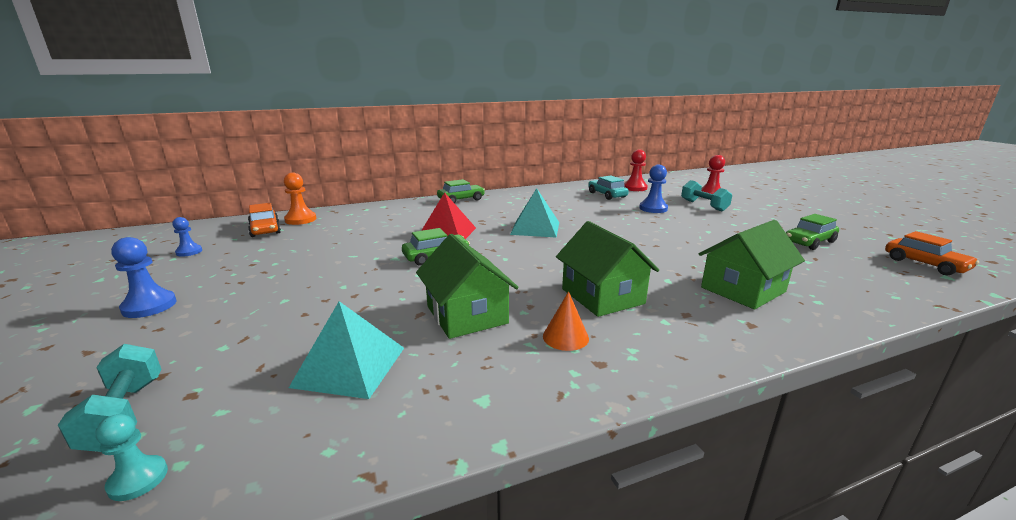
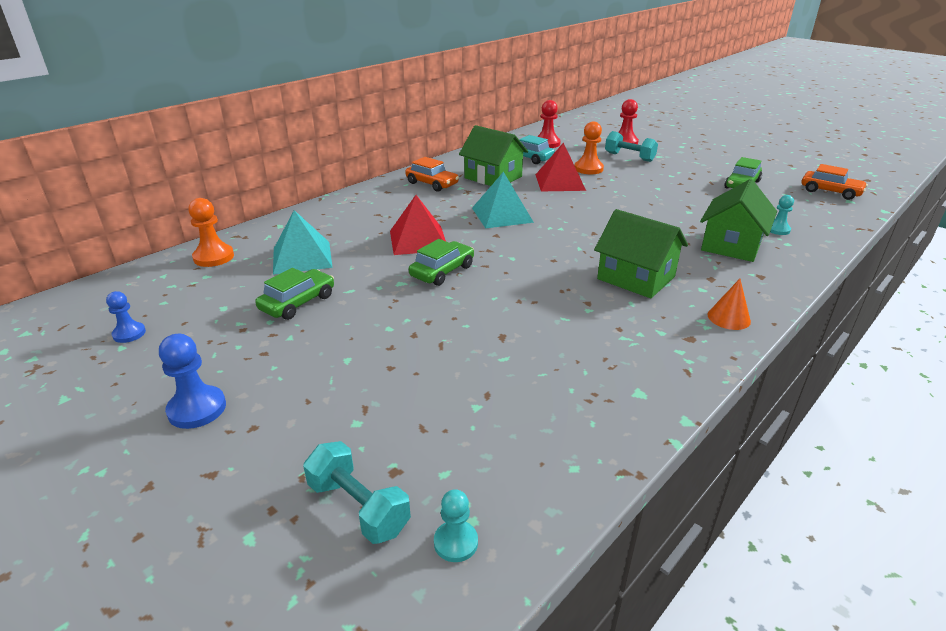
camera: 25 degrees left, 10 degrees up
(265, 229) = (186, 281): orange car -> orange car (432, 184)
(349, 366) = (503, 401): turquoise pyramid -> turquoise pyramid (302, 257)
(461, 199) = (379, 191): green car -> green car (298, 302)
(466, 315) = (545, 325): green house -> green house (493, 177)
(565, 337) = (645, 323): orange cone -> orange cone (728, 318)
(614, 214) = (560, 182): none -> red pyramid
(653, 208) = (588, 169): blue pawn -> orange pawn
(817, 286) = (777, 230): none -> turquoise pawn

